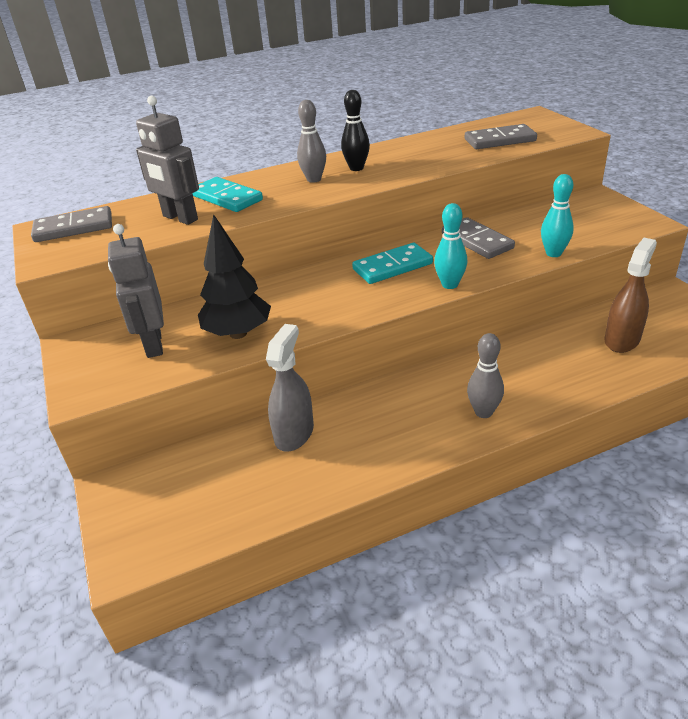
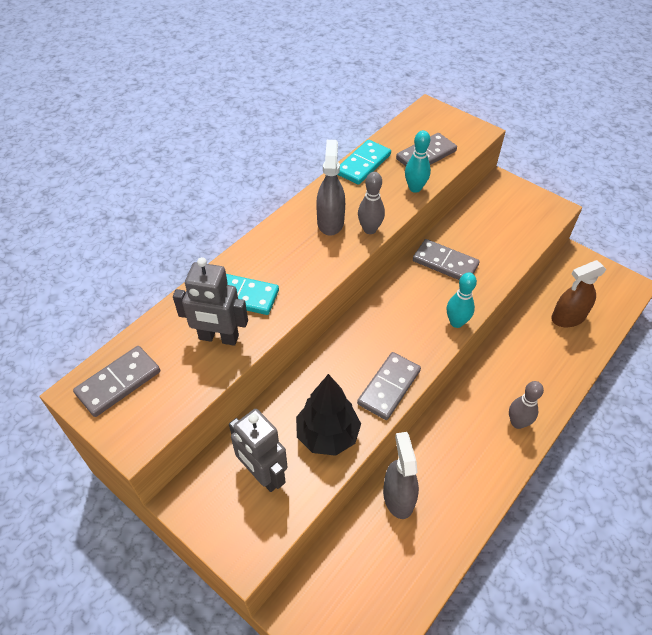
camera: 30 degrees left, 15 degrees up
(314, 179) = (303, 248): grey bowling pin -> grey bowling pin (370, 229)
(332, 315) = (389, 387): none -> grey domino
(356, 168) = (330, 222): black bowling pin -> grey spray bottle
(392, 266) = (399, 313): turquoise domino -> turquoise domino (363, 164)
(553, 253) = (509, 263): turquoise bowling pin -> turquoise bowling pin (415, 188)
(622, 340) = (568, 317): brown spray bottle -> brown spray bottle turned 120 degrees counterclockwise

